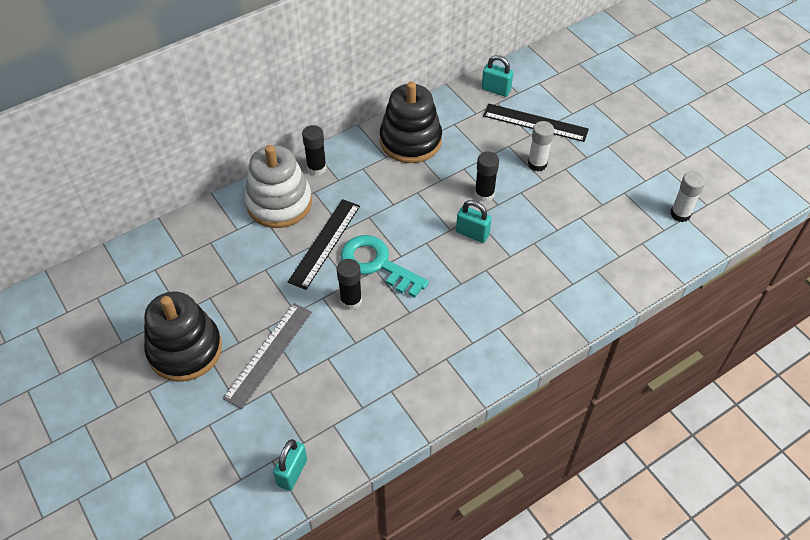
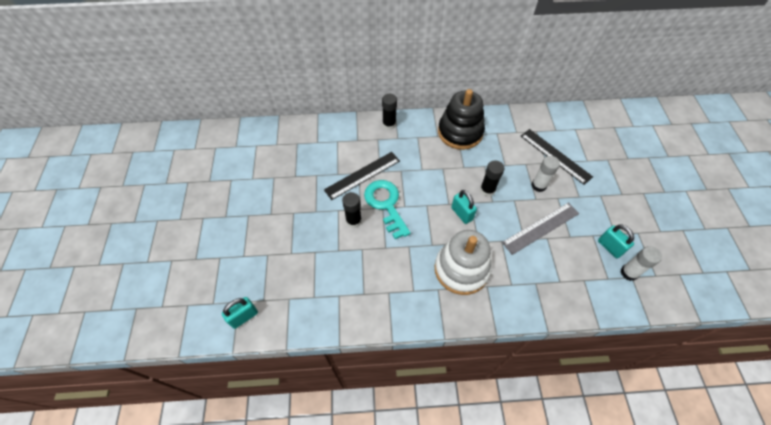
camera: 30 degrees right, 5 degrees up
(185, 349) = (238, 203): black stacking toy -> none
(269, 354) = (282, 231): grey ruler -> grey ruler (541, 228)
(279, 203) = (352, 137): white stacking toy -> white stacking toy (461, 269)
(496, 90) = (540, 122): turquoise padlock -> turquoise padlock (609, 247)

